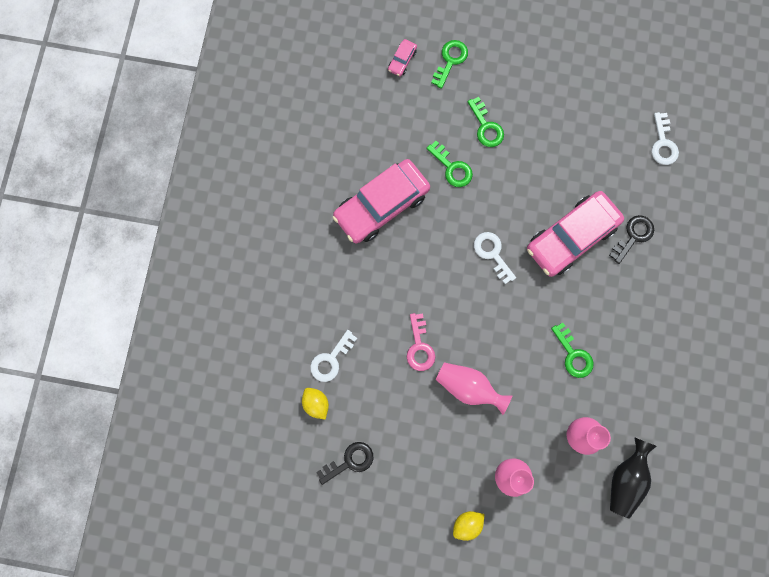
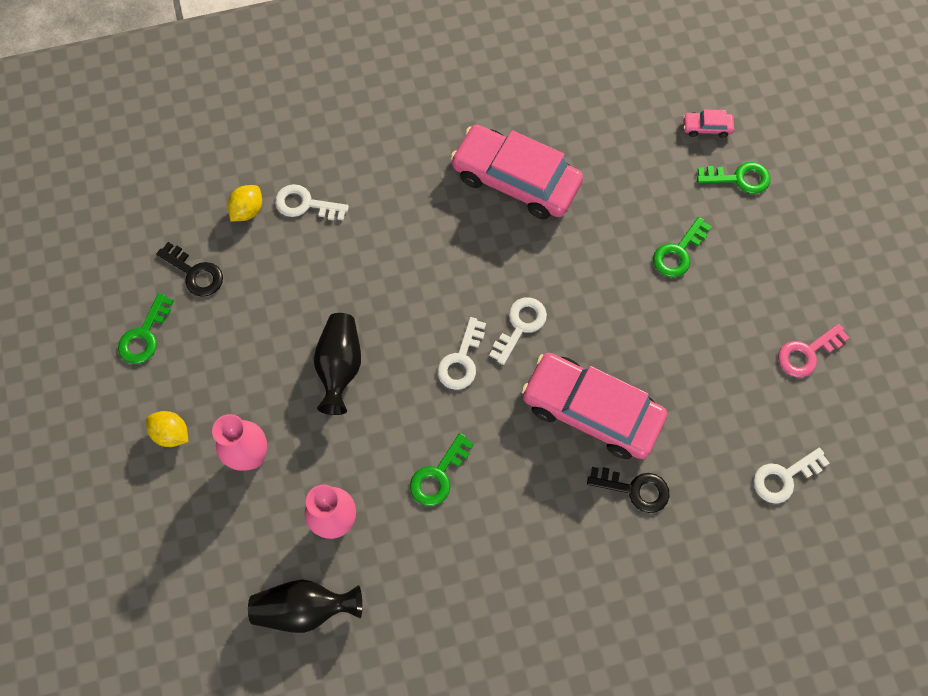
camera: 65 degrees right, 10 degrees down
(419, 347) = (364, 291): pink key -> pink key (806, 353)
(452, 168) = (604, 236): green key -> green key (144, 335)
(468, 387) = (340, 366): pink vase -> black vase
(500, 304) = (461, 360): none -> white key

